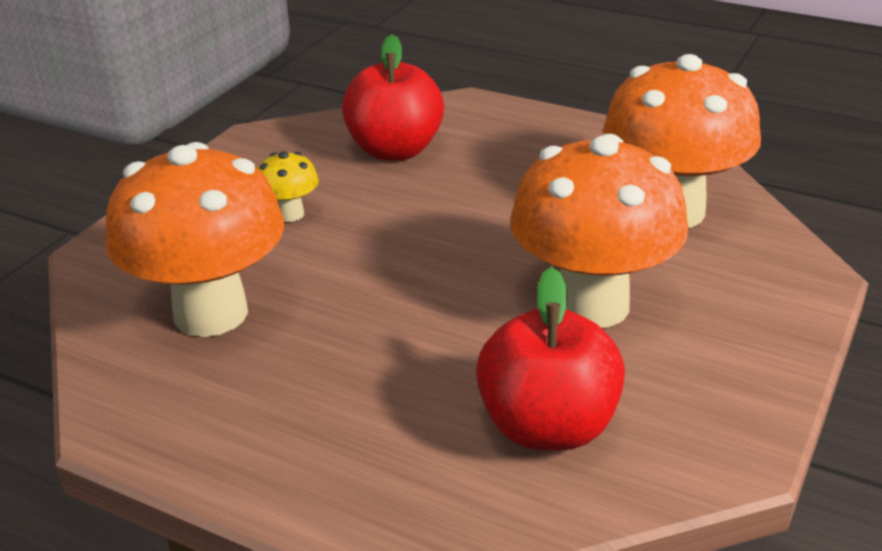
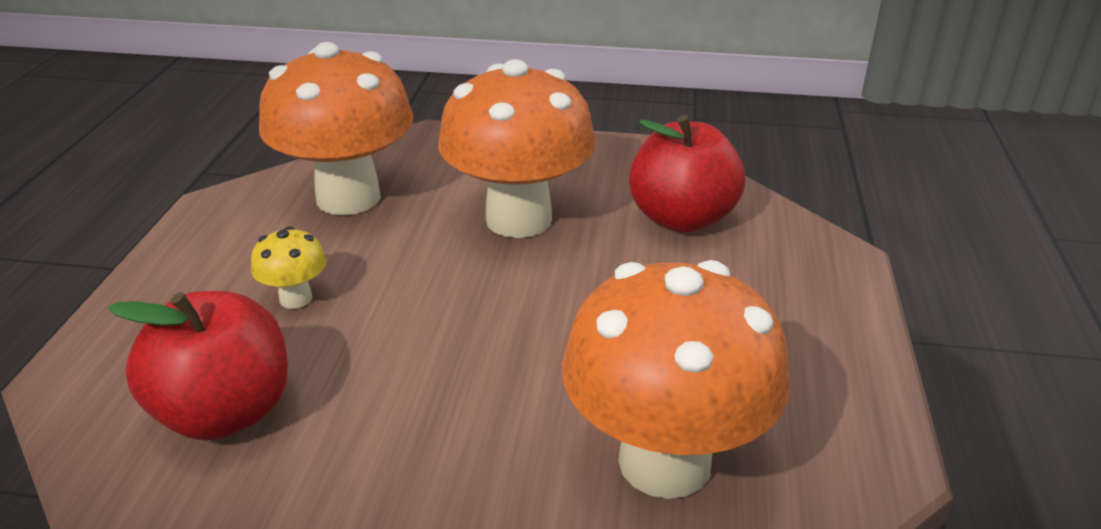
camera: 110 degrees left, 0 degrees up
(290, 214) = (422, 466): yellow mushroom -> yellow mushroom (295, 298)

